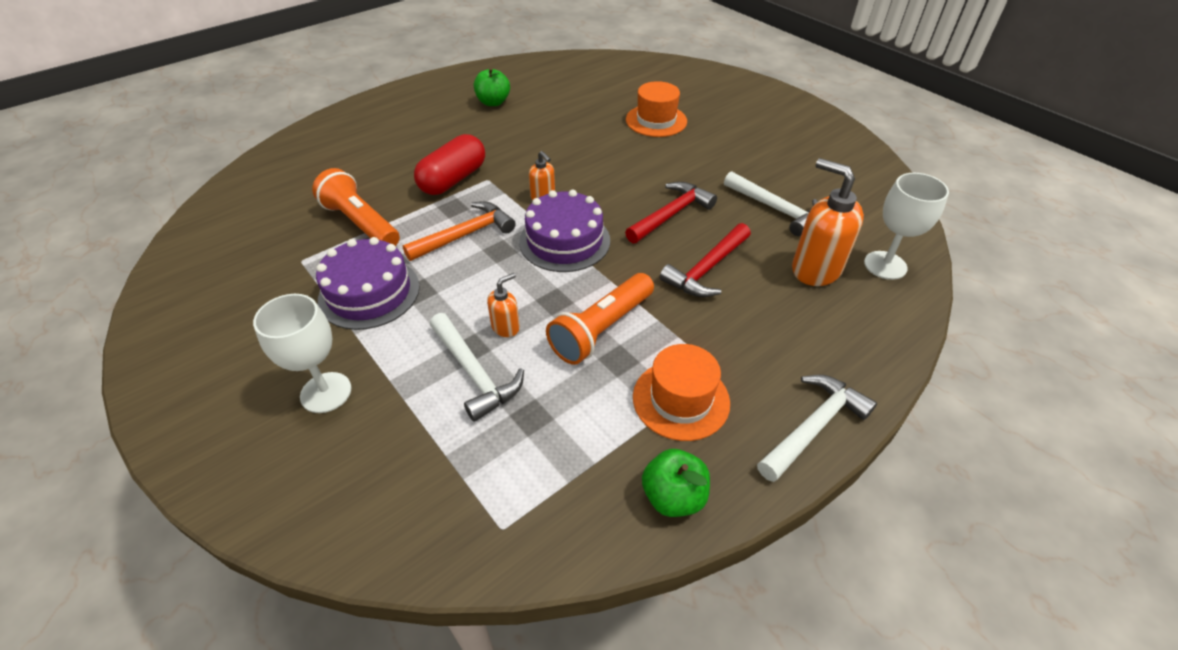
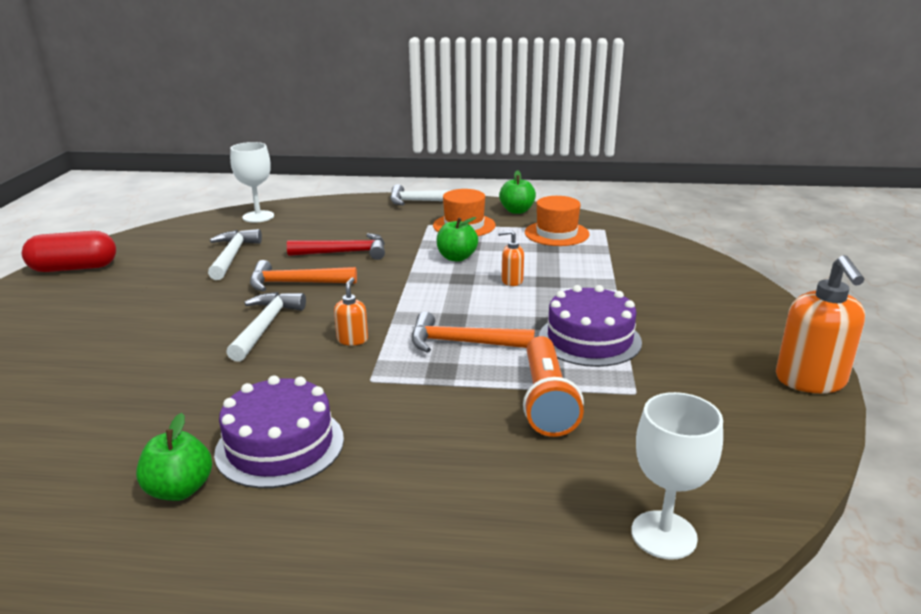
camera: 135 degrees left, 20 degrees down
(326, 392) = (664, 300): white goblet -> white goblet (663, 535)
(453, 179) = (401, 399): red capsule -> red capsule (74, 268)
(474, 373) = (558, 272): white hammer -> white hammer (265, 326)
(564, 241) = (396, 303): purple cake -> purple cake (280, 445)
(601, 329) = (456, 257): orange flashlight -> green apple
(656, 120) = (115, 352): orange hat -> orange hat (556, 233)
(671, 214) = (296, 283): red hammer -> orange hammer
(815, 269) = (293, 229): orange soap dispenser -> orange soap dispenser (810, 381)

